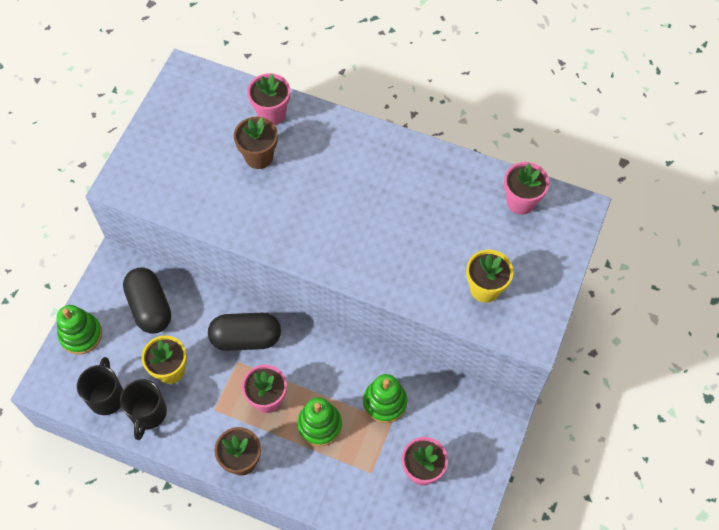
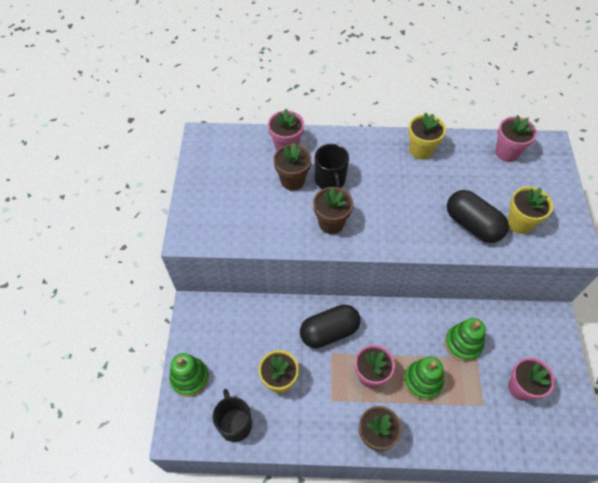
camera: 20 degrees left, 5 degrees down
(148, 413) = (277, 425): black mug -> black mug (330, 181)
(150, 307) = (239, 334): black capsule -> black capsule (472, 225)
(276, 219) = (331, 223): none -> brown flower pot
(421, 167) = (421, 150): none -> yellow flower pot

